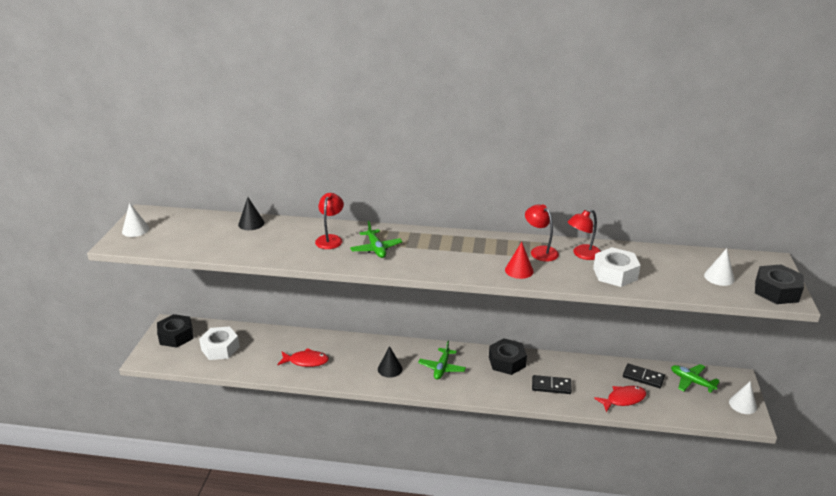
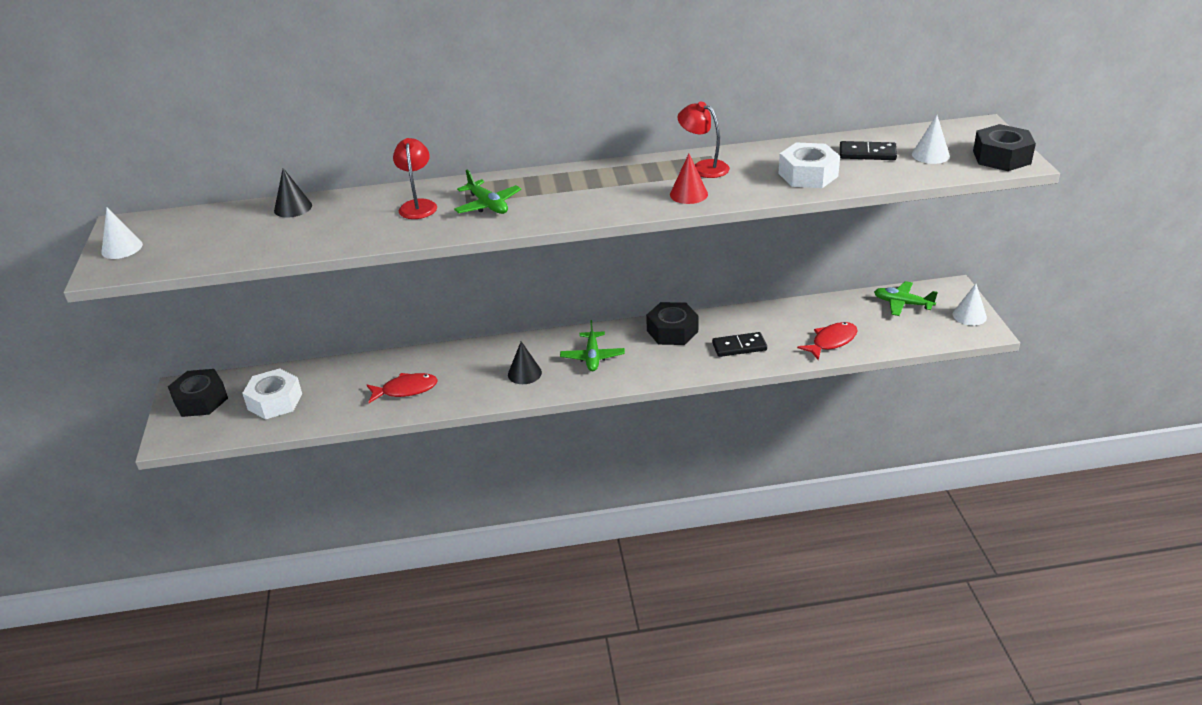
camera: 15 degrees left, 5 degrees up
(582, 254) = (757, 161): red lamp -> none
(643, 377) = (844, 312): black domino -> black domino (867, 153)

